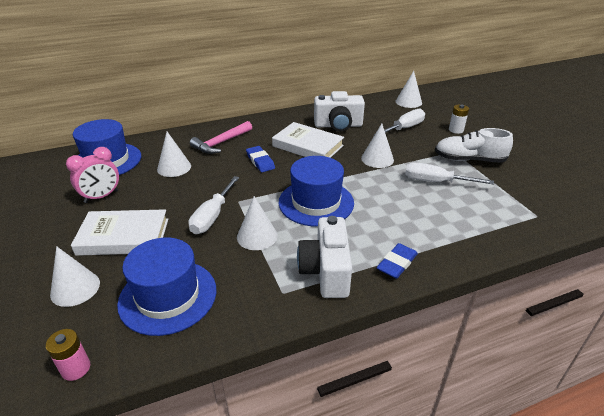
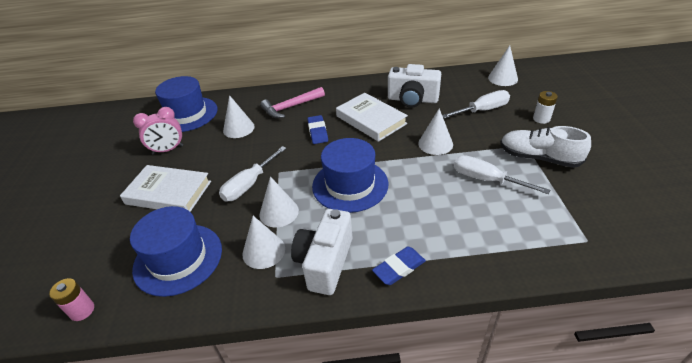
camera: 20 degrees right, 5 degrees up
(75, 288) = (112, 235): white cone -> white cone (263, 251)

